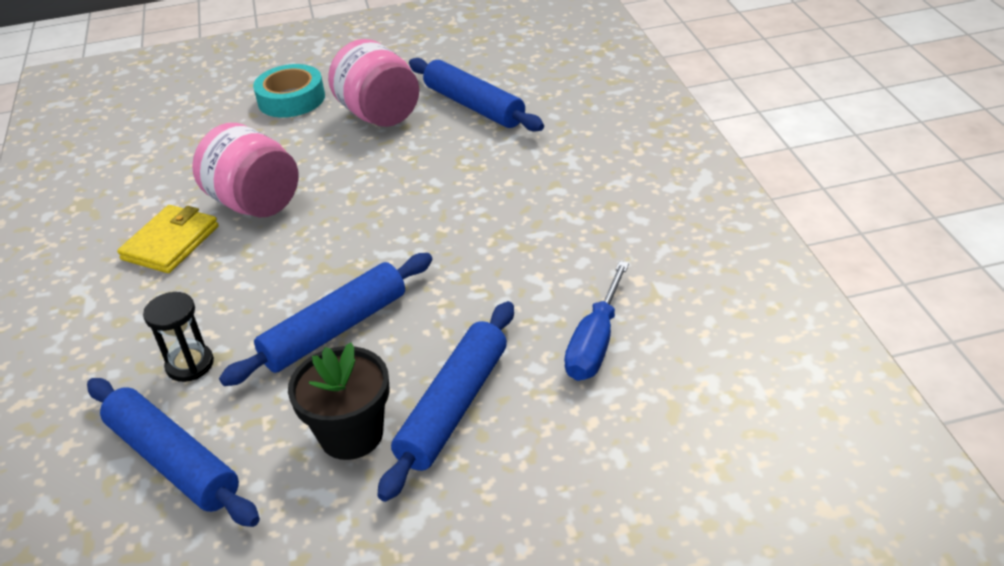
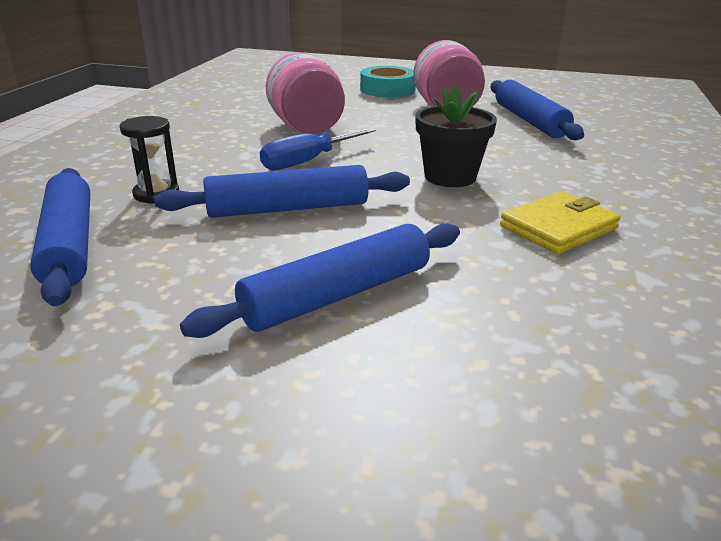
camera: 25 degrees right, 10 degrees down
(170, 242) = (226, 131): yellow wallet -> yellow wallet (558, 227)
(351, 434) = (224, 280): black flower pot -> black flower pot (450, 177)
(595, 342) = (533, 296): blue screwdriver -> blue screwdriver (308, 161)

